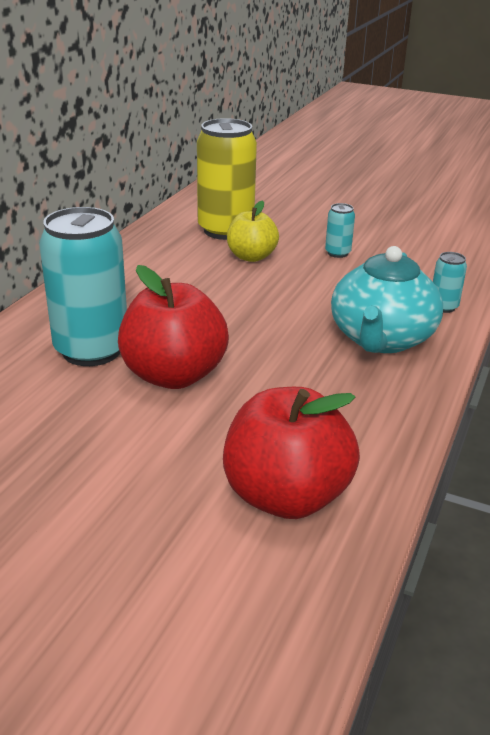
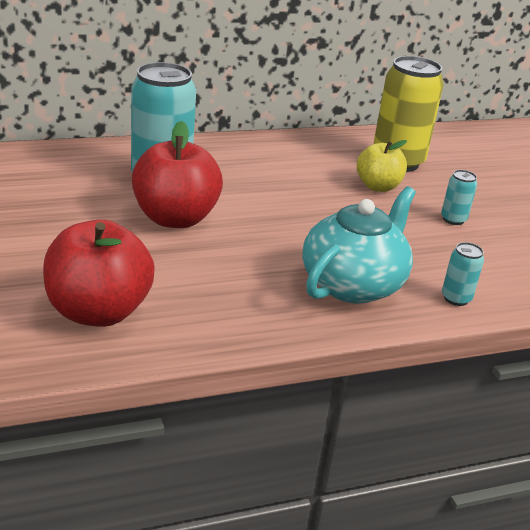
camera: 45 degrees right, 0 degrees up
(381, 339) = (353, 284): turquoise teapot -> turquoise teapot turned 150 degrees clockwise

